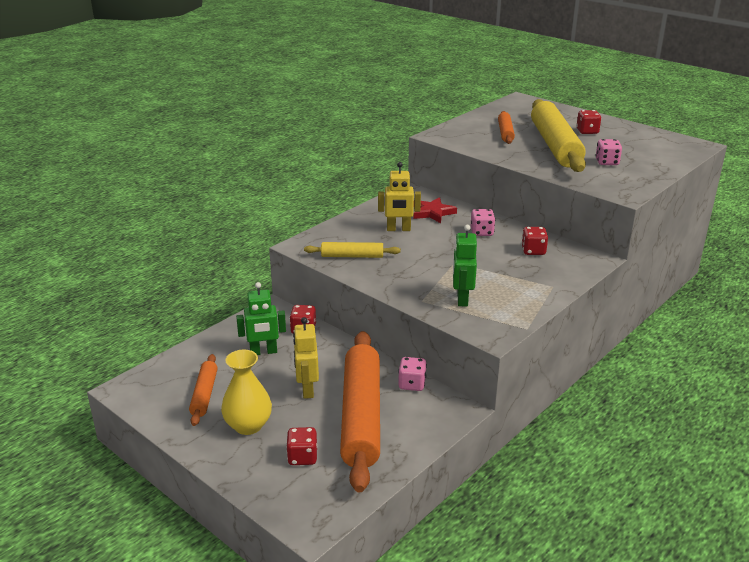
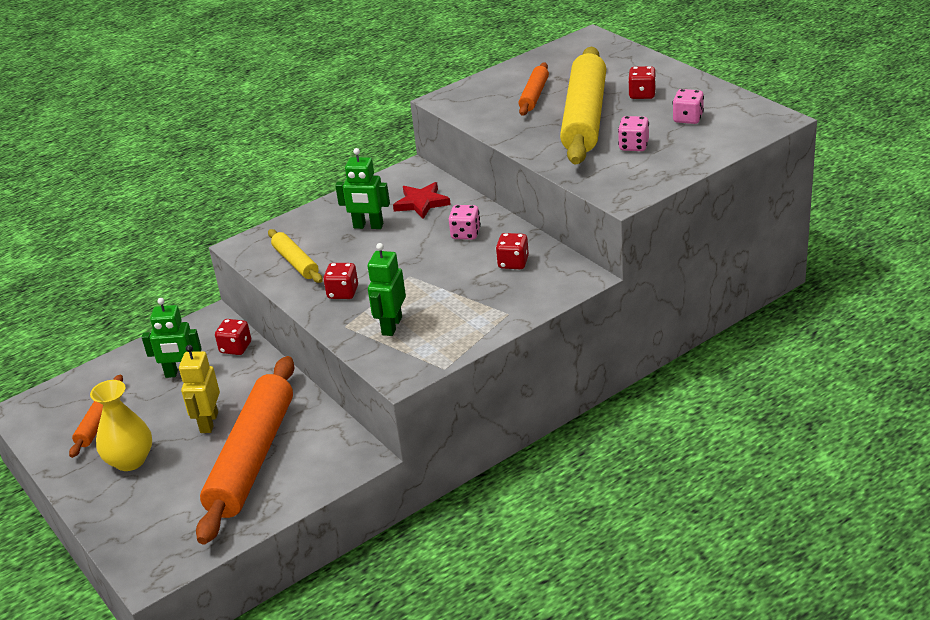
camera: 15 degrees right, 5 degrees up
(302, 457) = (171, 500): red dice -> red dice (343, 293)
(352, 256) = (296, 262): yellow rolling pin -> yellow rolling pin turned 45 degrees clockwise
(398, 229) = (368, 226): yellow robot -> green robot
(412, 384) = (325, 423): pink dice -> pink dice (688, 118)

